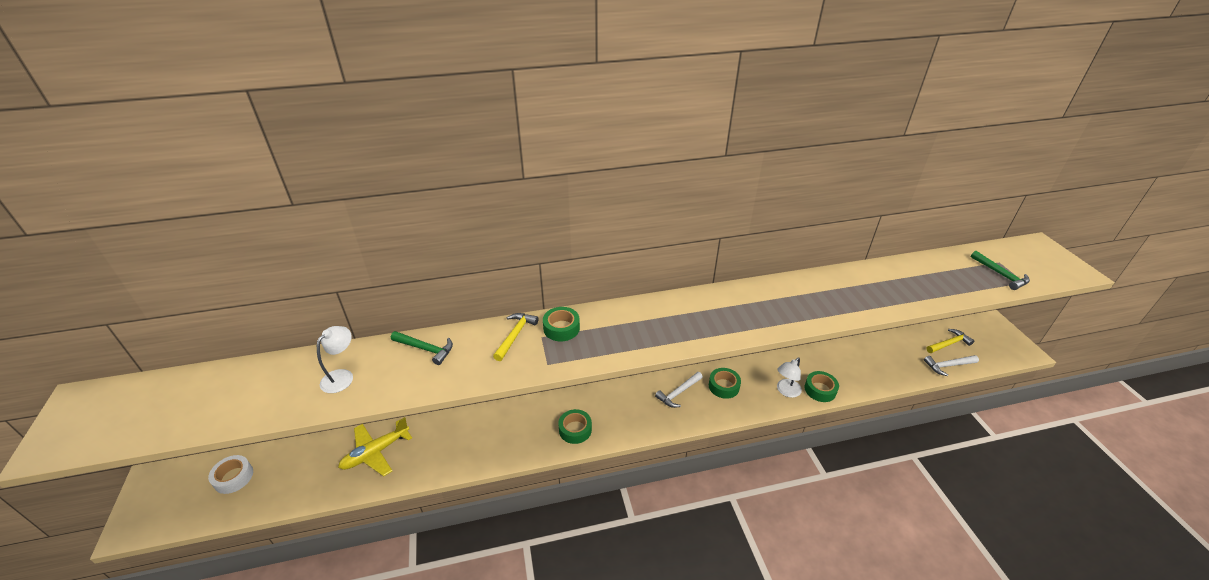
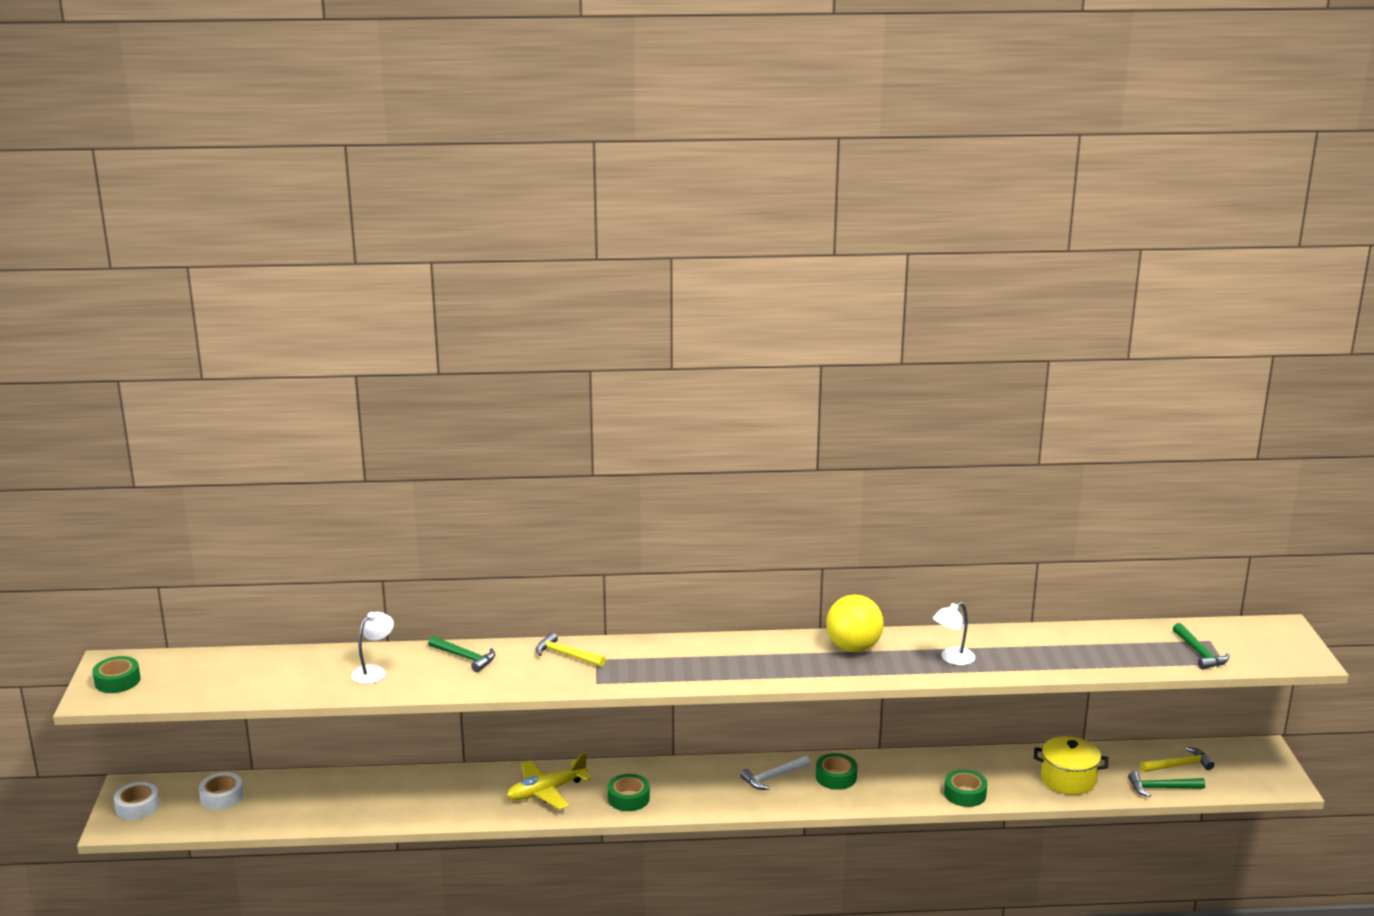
camera: 10 degrees right, 15 degrees down
(155, 501) = (137, 807): none -> white tape
(376, 452) = (384, 793): yellow plane -> yellow plane (546, 791)
(515, 335) = (566, 655): yellow hammer -> yellow hammer turned 90 degrees counterclockwise
(561, 328) = (621, 654): green tape -> green tape (117, 681)
(747, 299) = (853, 647): none -> yellow ball
(786, 391) = (917, 790): white lamp -> white lamp (952, 659)
(883, 366) = (1068, 779): none -> yellow pot
(948, 366) = (1161, 788): white hammer -> green hammer

